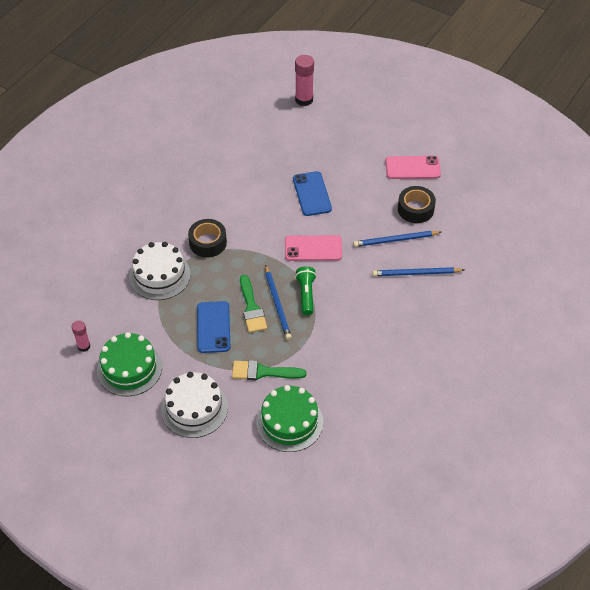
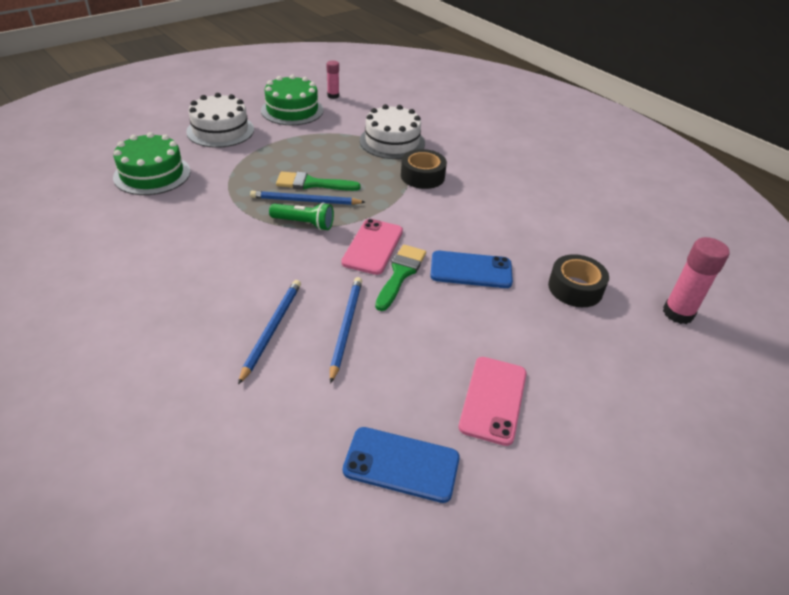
camera: 105 degrees right, 10 degrees down
(213, 327) = (304, 157): blue phone -> blue phone (401, 464)
(263, 372) = (225, 173): green brush -> green brush (400, 274)
(415, 209) = (397, 371): black tape -> black tape (575, 288)

